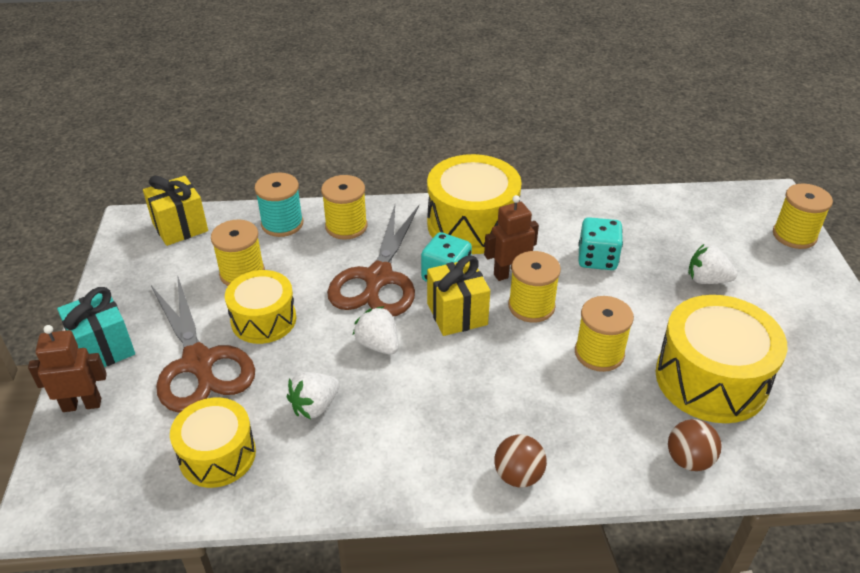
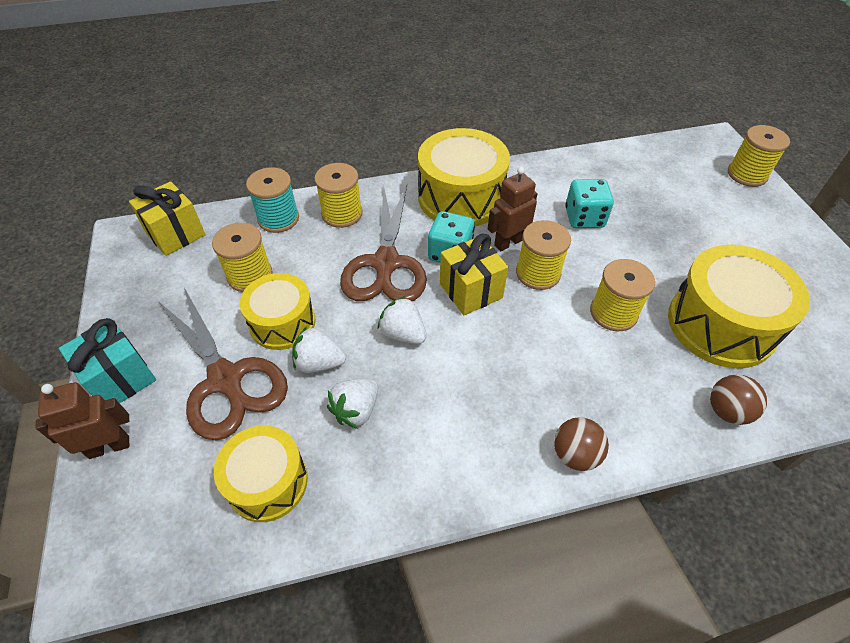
camera: 10 degrees left, 10 degrees up
(707, 280) = (686, 226): white strawberry -> white strawberry (319, 363)

